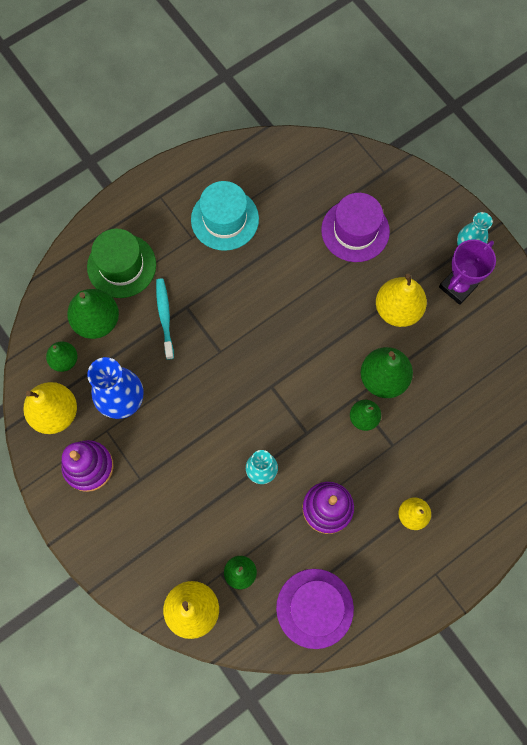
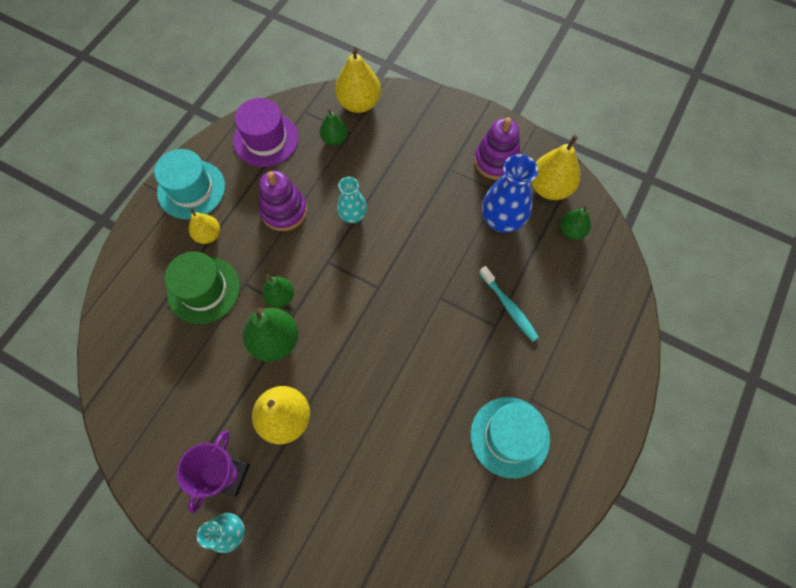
camera: 155 degrees right, 5 degrees down
(97, 321) = (567, 276): green pear -> none
(121, 266) = (580, 338): green hat -> green hat (203, 290)
(355, 230) = (365, 490): purple hat -> none
(414, 579) = (191, 189): none -> turquoise hat

